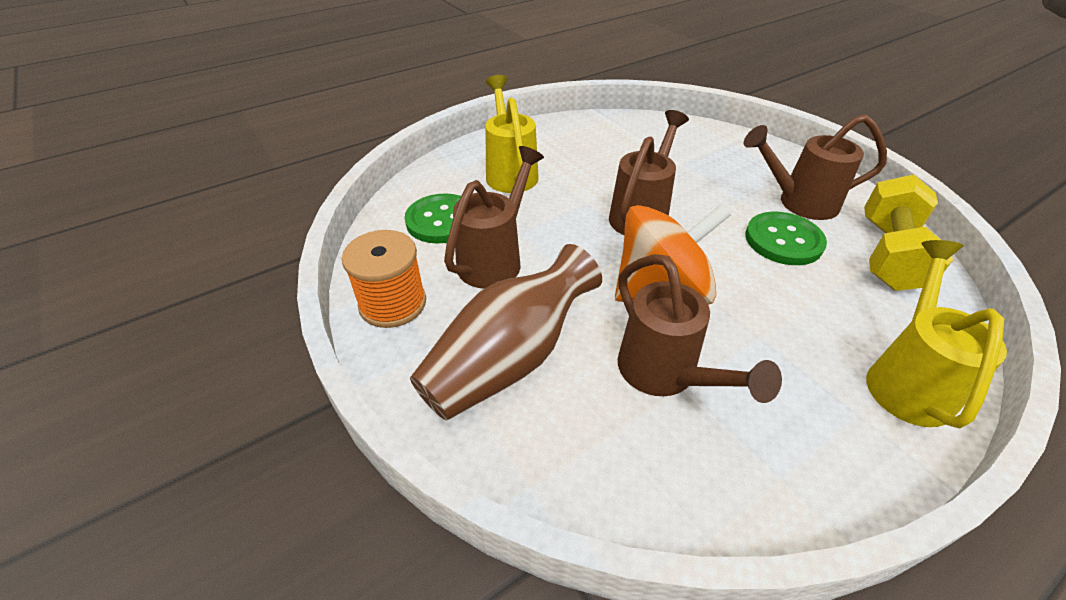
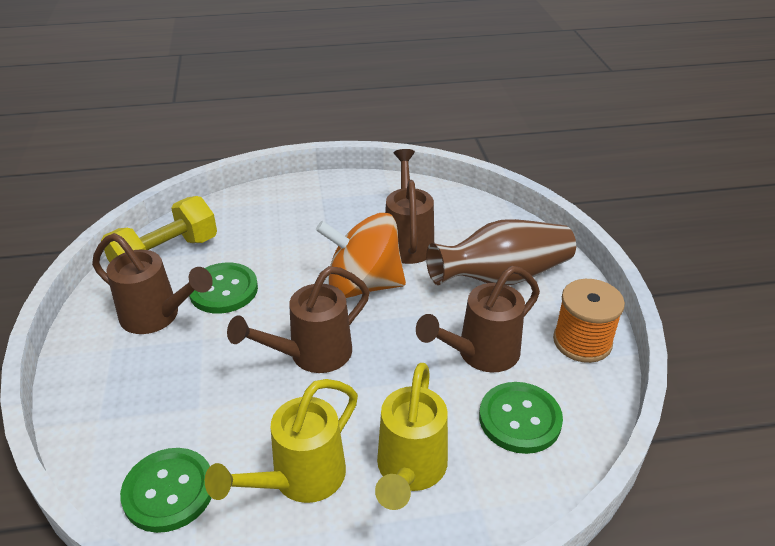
camera: 155 degrees left, 5 degrees down
(645, 130) = (169, 491): none -> green button
(907, 379) = (275, 201): yellow watering can -> yellow watering can (299, 480)

